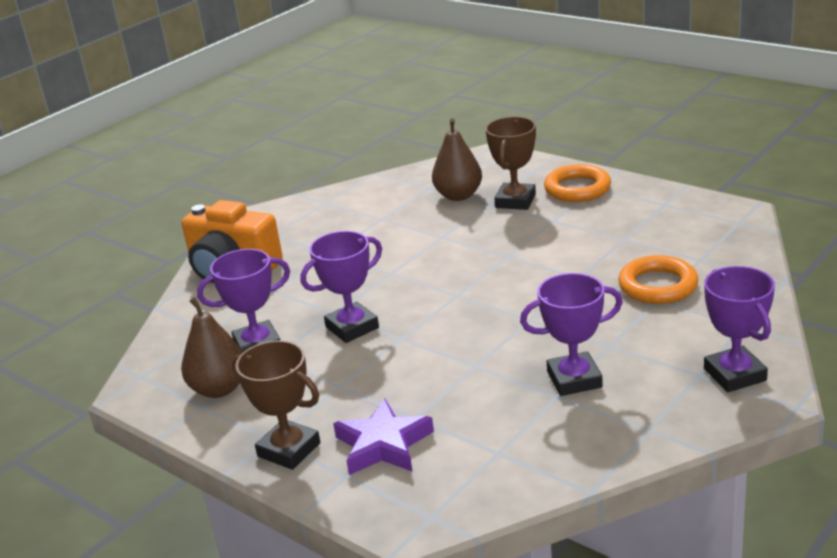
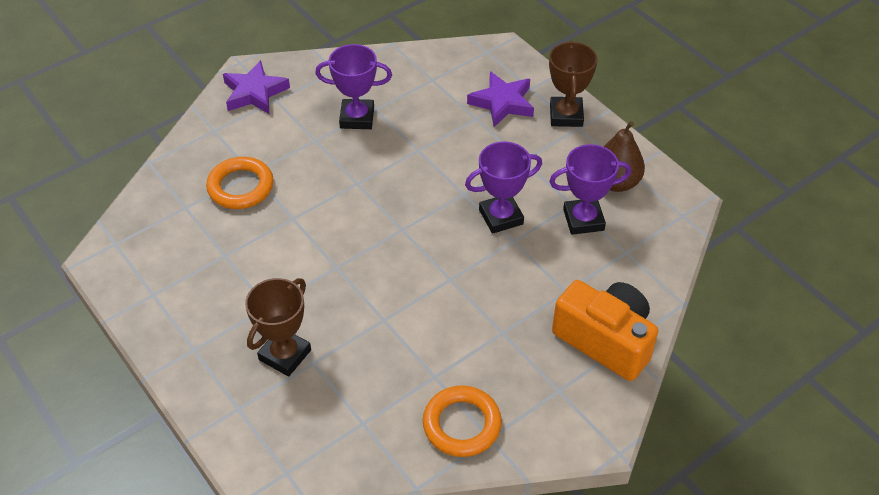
camera: 170 degrees left, 20 degrees up
(289, 450) = (566, 115): brown trophy -> brown trophy turned 45 degrees clockwise
(458, 196) = (338, 390): brown pear -> none
(577, 189) = (212, 353): orange ring -> orange ring (462, 424)
(735, 375) = (254, 93): purple trophy -> purple star

